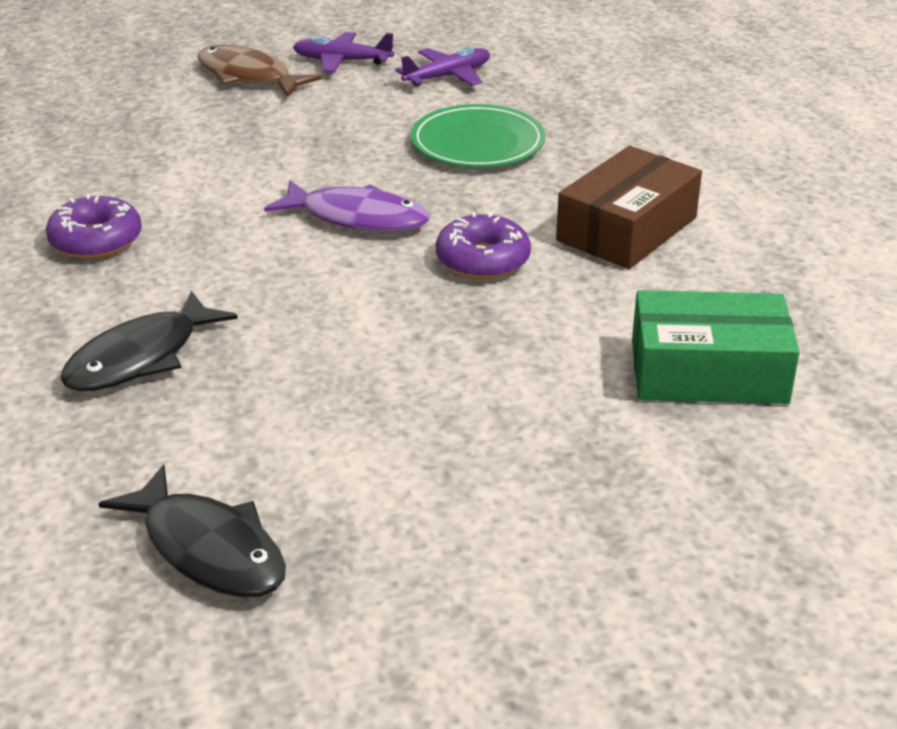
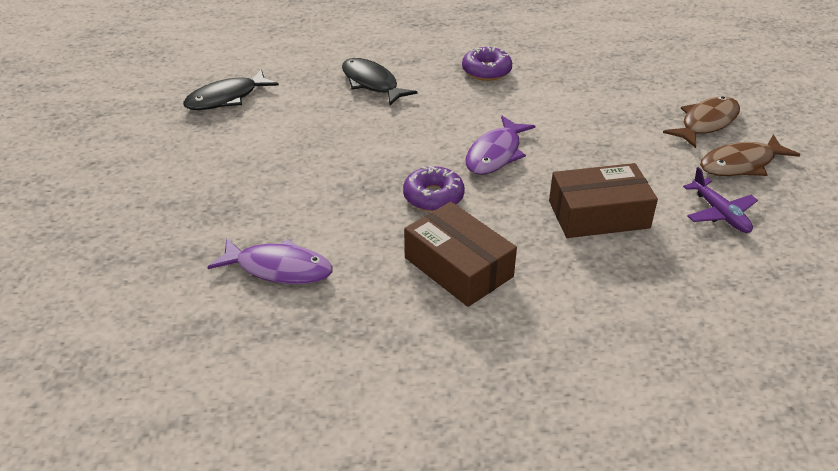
camera: 100 degrees right, 5 degrees up
(342, 61) = (741, 164): purple plane -> brown fish
(477, 143) = (598, 214): green plate -> brown box
(708, 371) = (279, 268): green box -> purple fish

